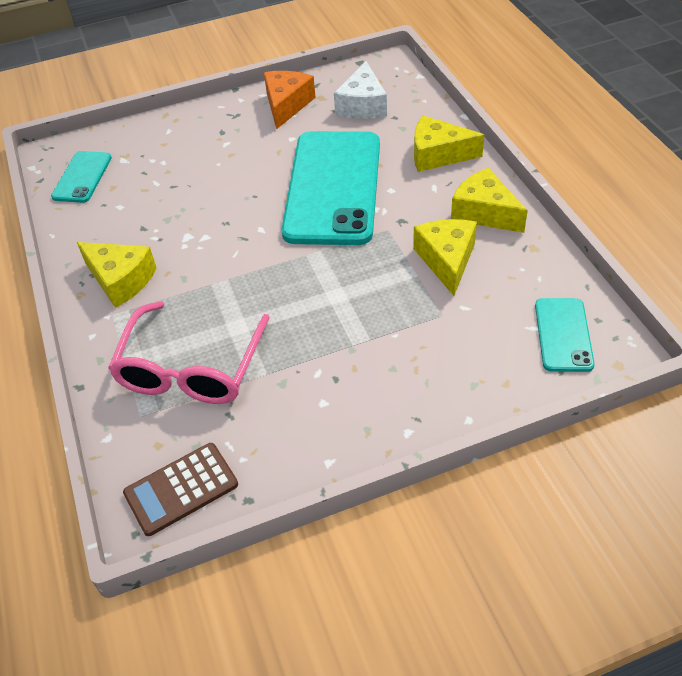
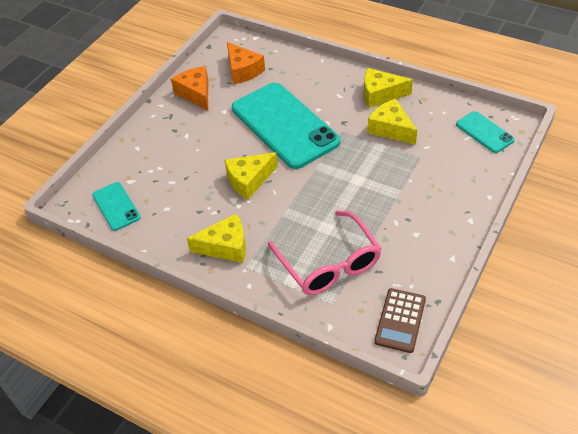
camera: 40 degrees left, 0 degrees up
(362, 105) = (243, 70): white cheese -> orange cheese
(438, 155) = (320, 77): yellow cheese -> yellow cheese (249, 180)

